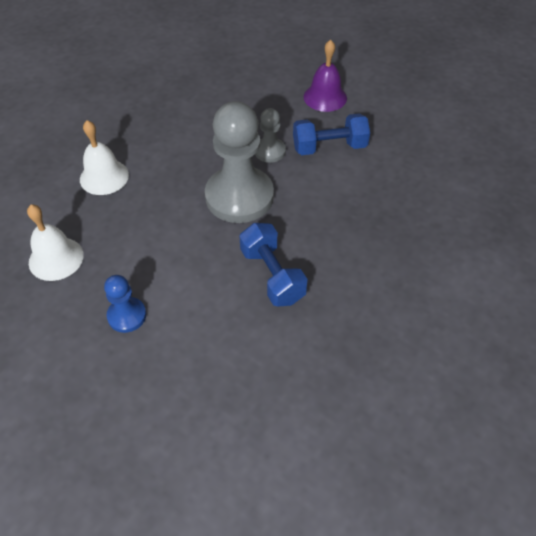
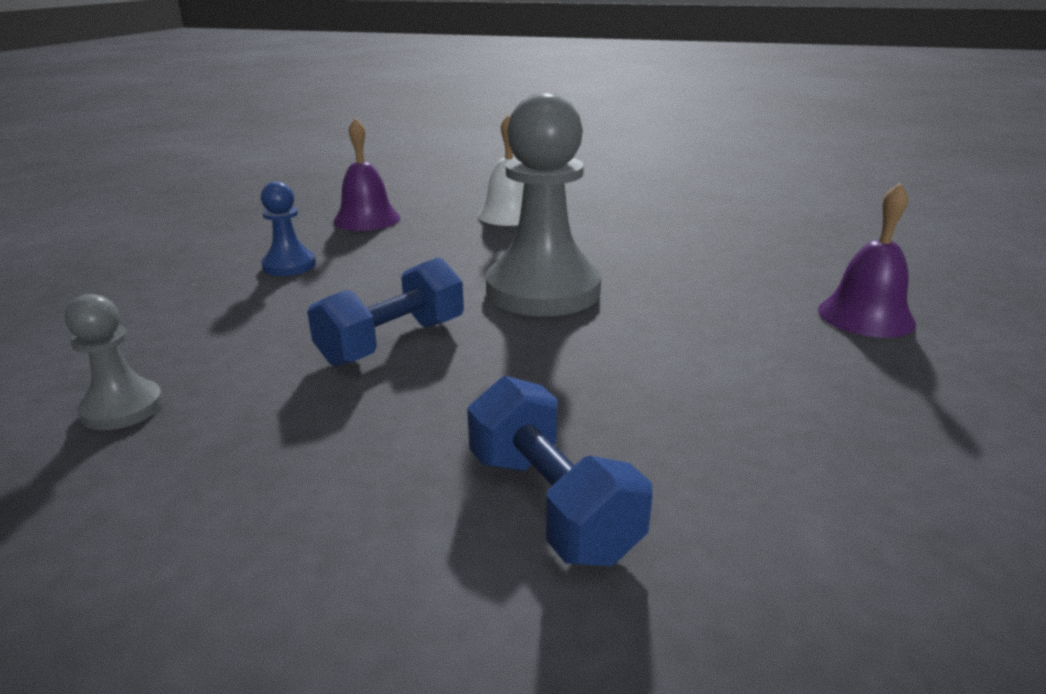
camera: 70 degrees right, 25 degrees down
(56, 258) = (367, 219): white bell -> purple bell
(270, 151) = (665, 294): grey pawn -> grey pawn (122, 408)
(329, 147) = (738, 341): blue dumbbell -> blue dumbbell (551, 504)

